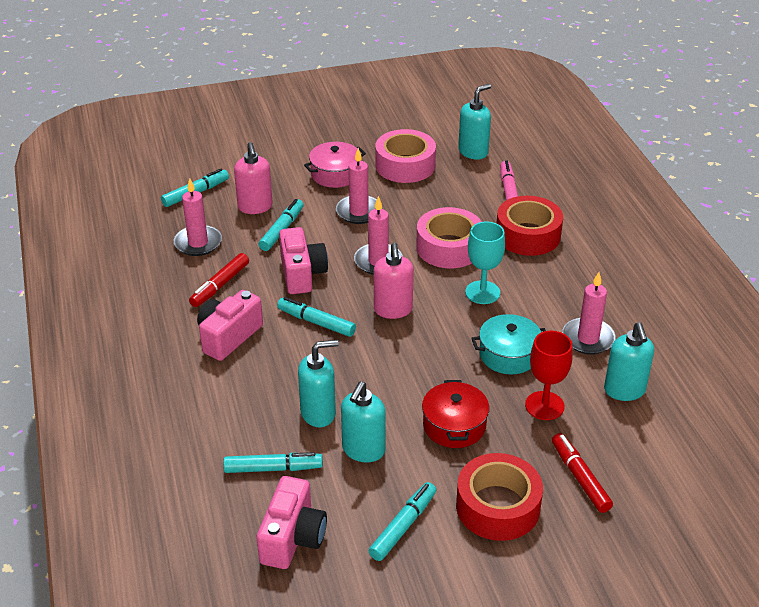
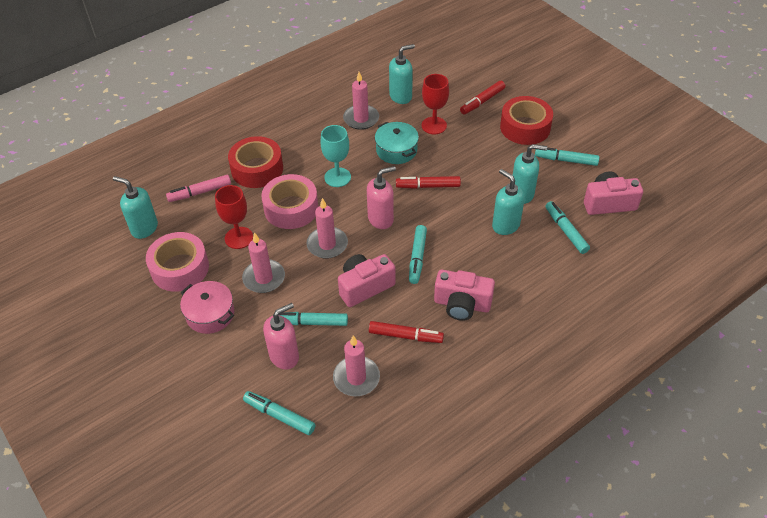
camera: 110 degrees left, 10 degrees up
(425, 205) = (239, 238): none -> red goblet
(426, 364) = (428, 186): none -> red marker
(454, 425) = (475, 159): red pot -> none

